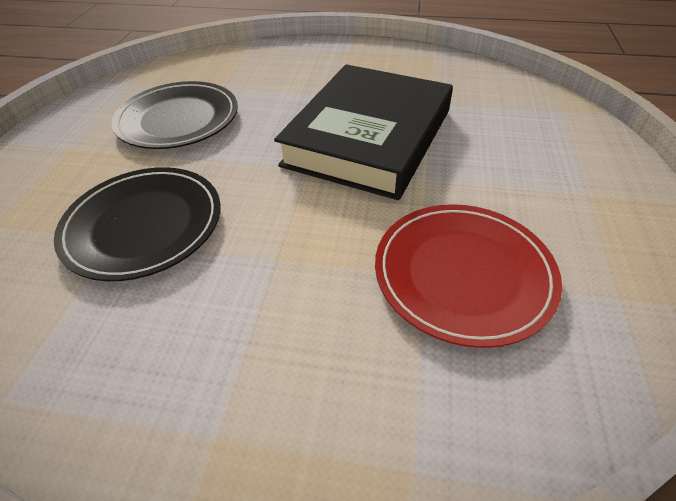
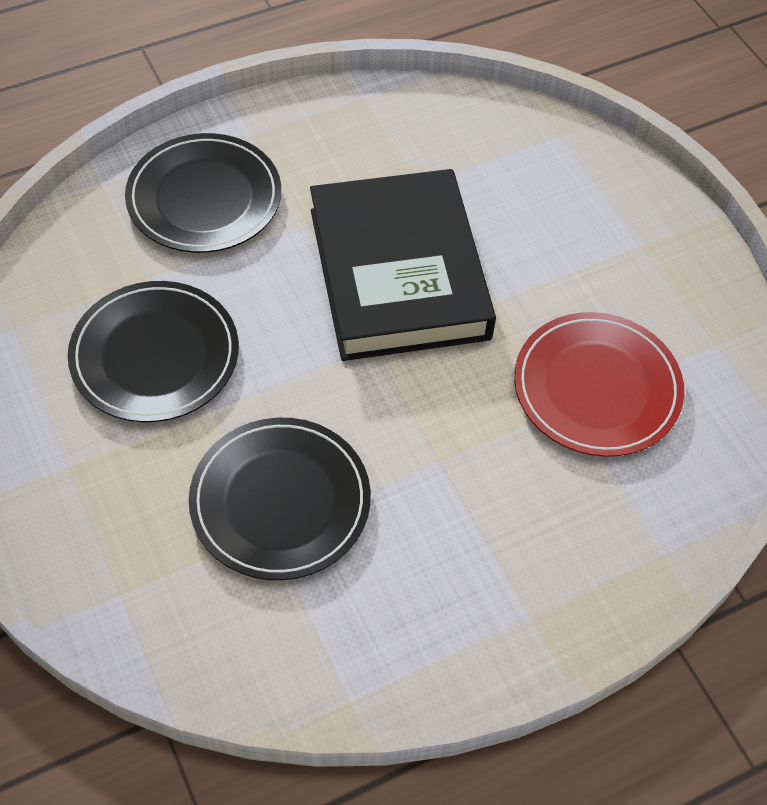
camera: 40 degrees left, 10 degrees up
(292, 66) = (204, 198): none -> black plate

